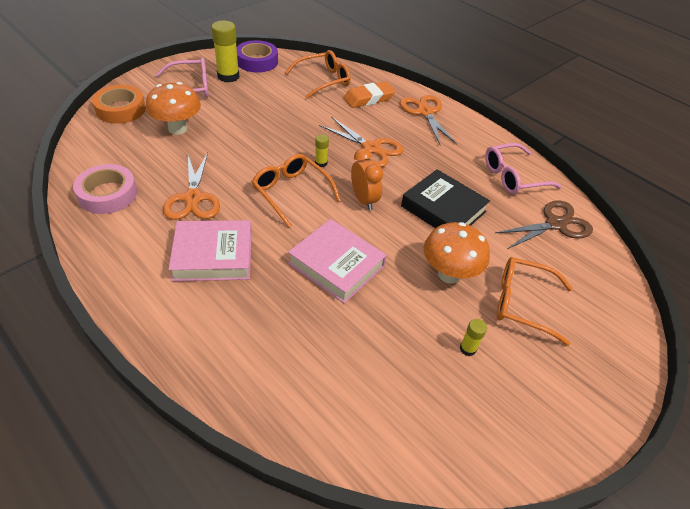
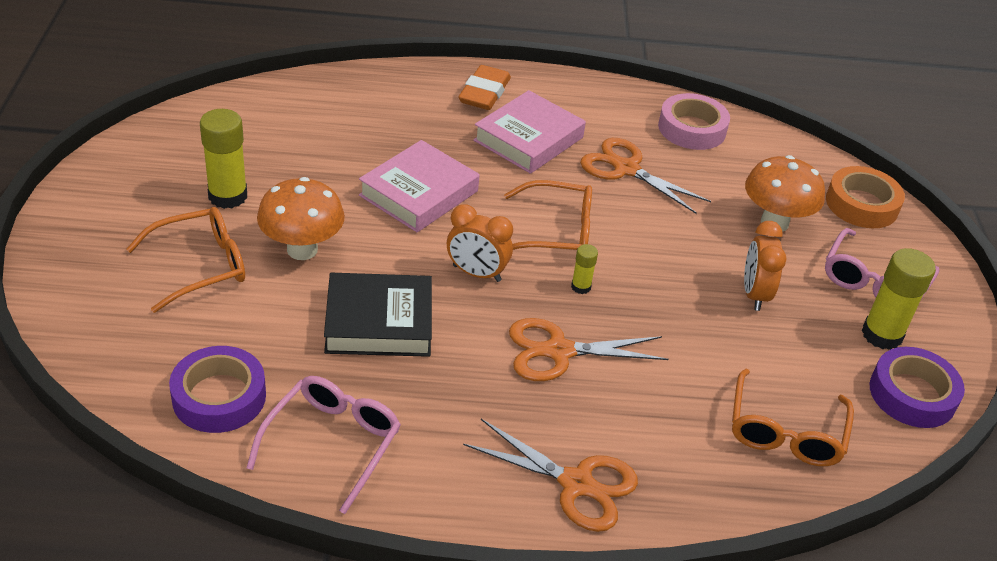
camera: 135 degrees right, 5 degrees down
(248, 114) = (754, 294): none -> orange clock
(336, 265) = (419, 193): pink book -> pink book turned 45 degrees counterclockwise
(368, 98) = (681, 446): orange eraser -> orange eraser (484, 93)
(467, 348) = (228, 196): yellow glue stick -> yellow glue stick, size x2.00
(555, 224) = (219, 397): brown scissors -> purple tape

